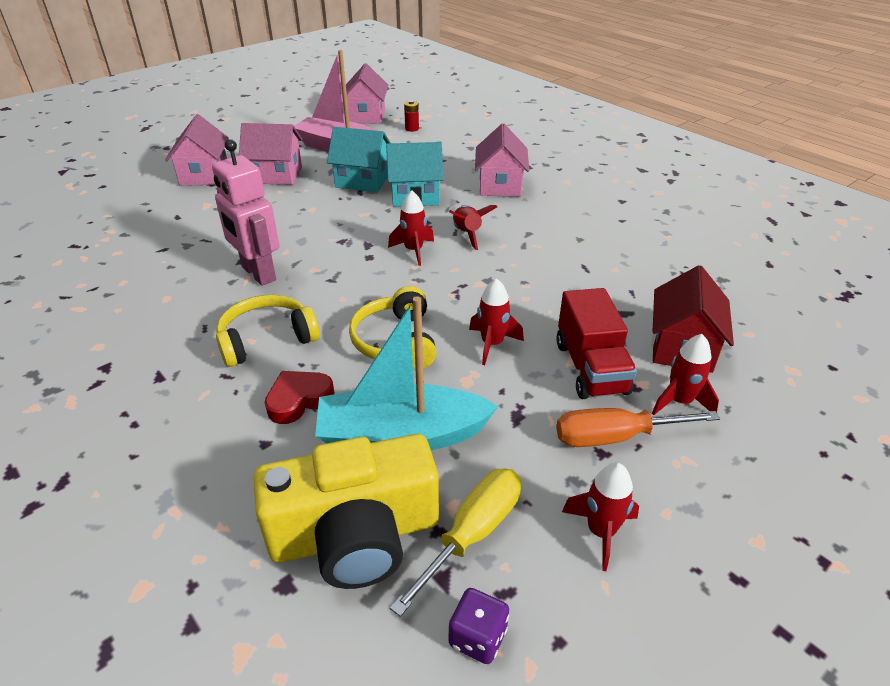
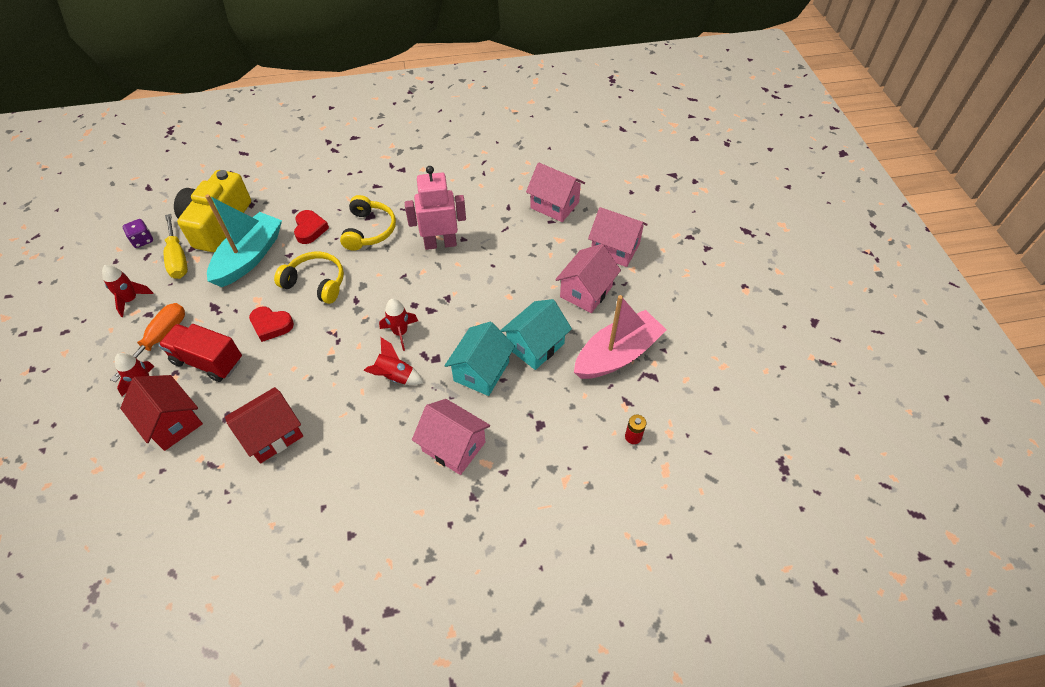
camera: 120 degrees right, 15 degrees up
(366, 116) = (694, 409): pink house -> pink house (554, 205)
(492, 344) = (271, 325): red rocket -> red heart
(605, 274) = (272, 435): none -> red house

